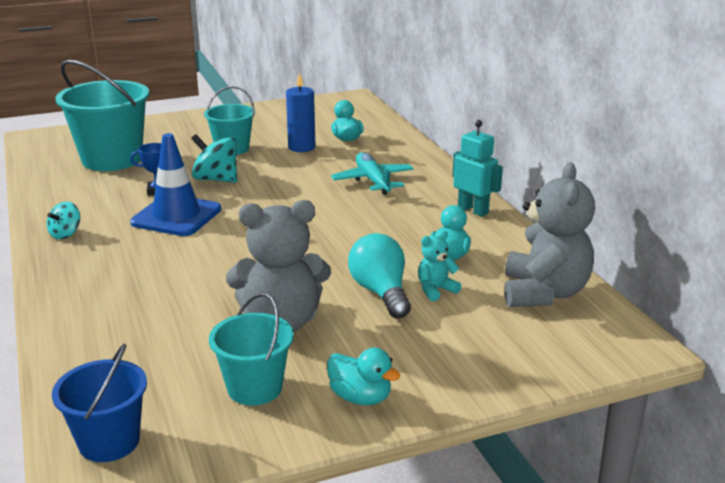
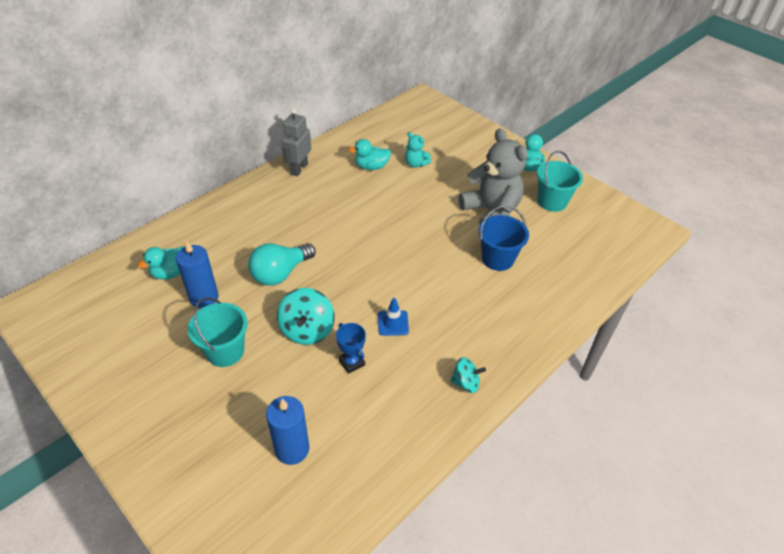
camera: 115 degrees left, 20 degrees up
(109, 442) = (629, 234): blue bucket -> blue bucket (497, 259)
(112, 159) = (292, 449): turquoise bucket -> blue candle
(176, 216) = (393, 323): blue traffic cone -> blue traffic cone, size x0.47
(373, 181) = (268, 228): turquoise plane -> none
(381, 292) = (433, 183): turquoise light bulb -> turquoise light bulb (280, 273)
(473, 210) = (299, 169): turquoise robot -> grey robot
(544, 293) = (393, 128): grey teddy bear -> none

